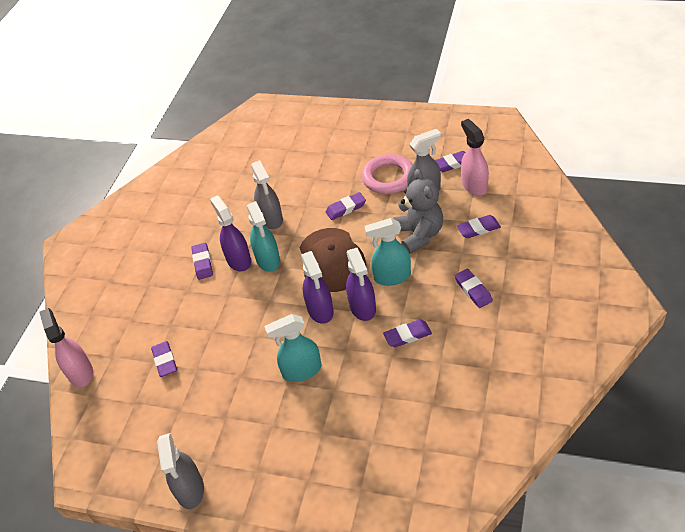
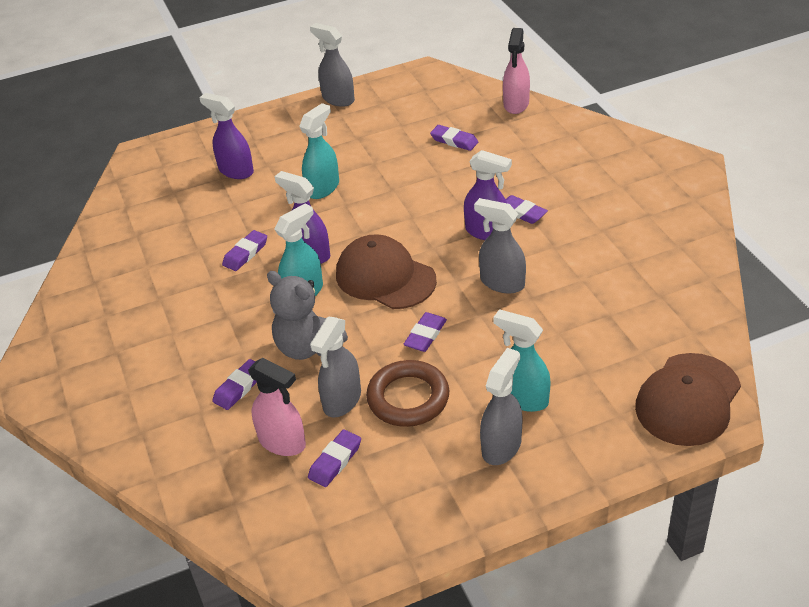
camera: 140 degrees right, 5 degrees down
(80, 372) = (516, 104): pink spray bottle -> pink spray bottle turned 75 degrees clockwise
(263, 118) = (688, 399): none -> brown cap
(268, 260) = (455, 246): turquoise spray bottle -> turquoise spray bottle (523, 398)
(320, 310) = (351, 233): purple spray bottle -> purple spray bottle (236, 171)
(366, 135) = (501, 446): none -> grey spray bottle
(388, 178) = (408, 398): pink ring -> brown ring
(473, 290) = (204, 320): purple eraser -> none

